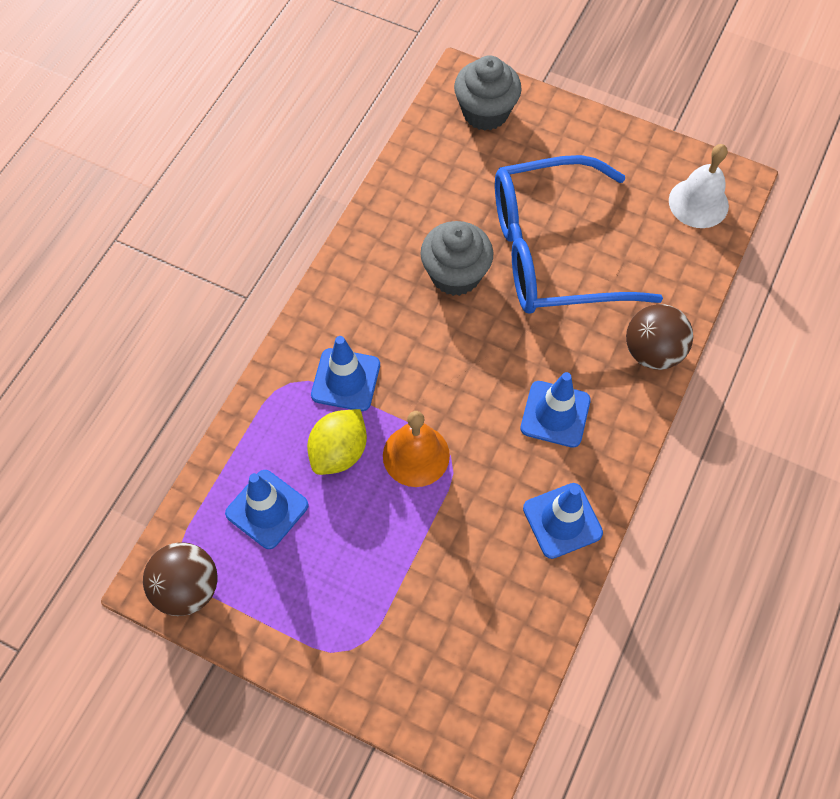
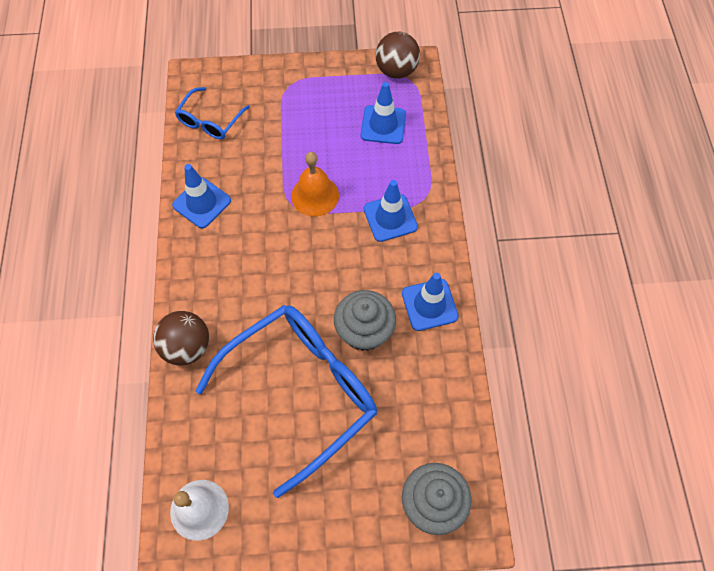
camera: 150 degrees right, 0 degrees up
(339, 452) = (363, 174): yellow lemon -> none
(493, 648) = (210, 120): none -> blue glasses
(555, 414) = (238, 266): blue traffic cone -> blue traffic cone (429, 305)

